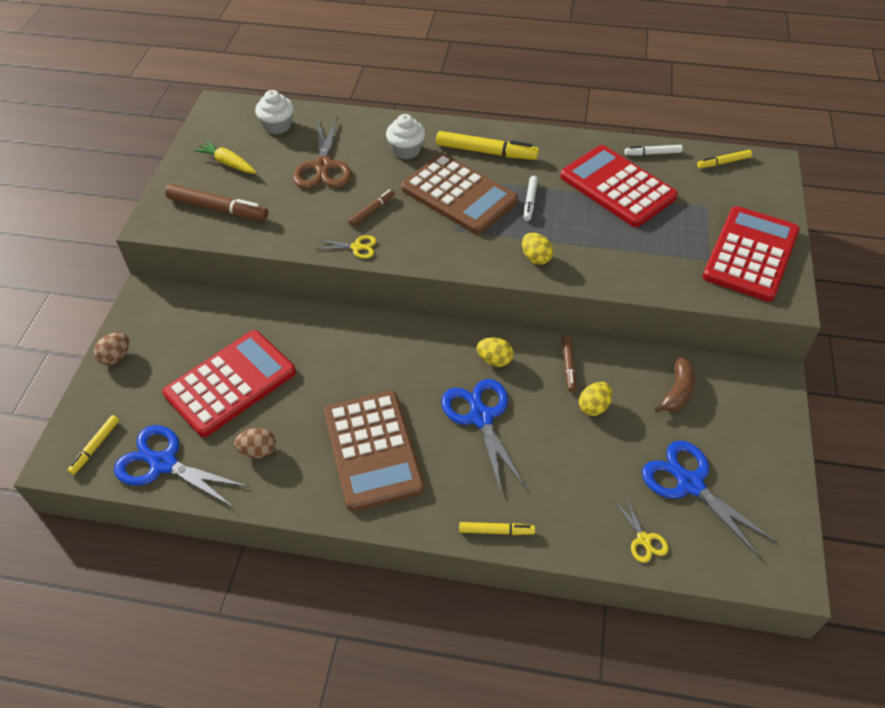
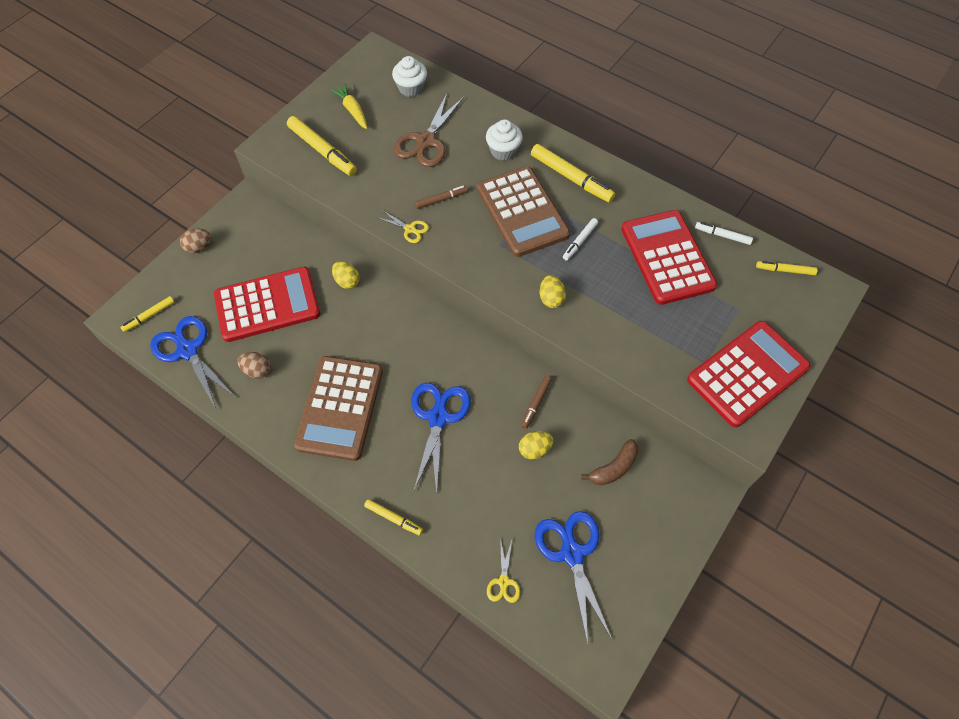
camera: 25 degrees right, 10 degrees up
(218, 209) = (322, 151): brown marker -> yellow marker
(494, 360) = (478, 372): yellow egg -> yellow egg (347, 281)

